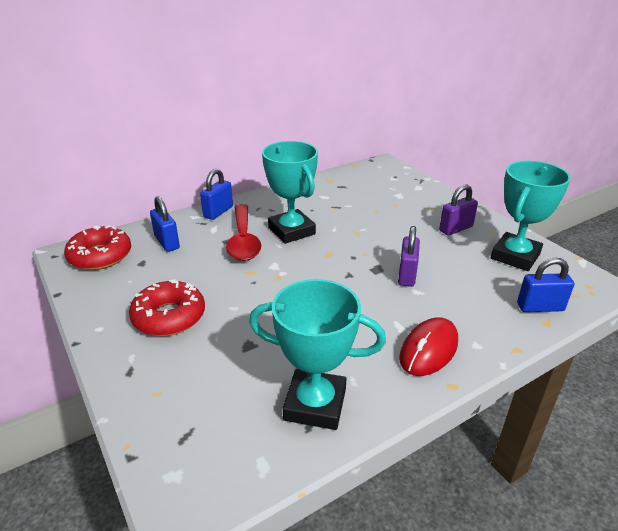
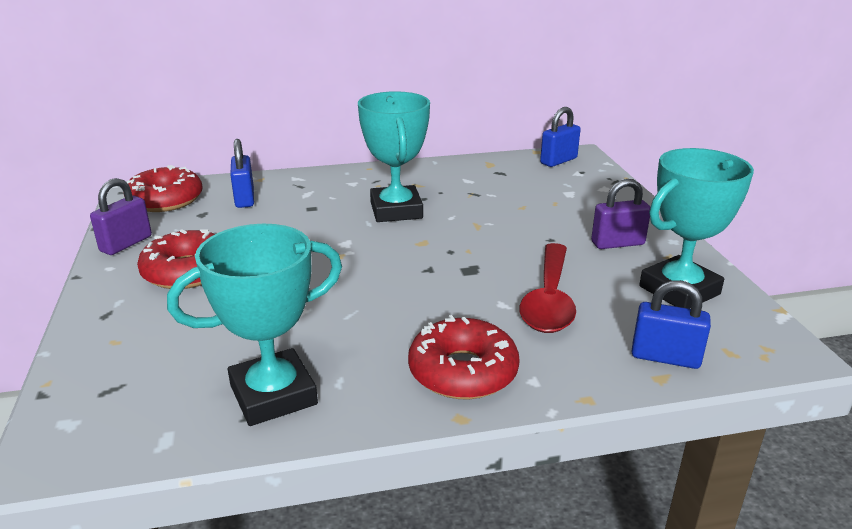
camera: 20 degrees right, 5 degrees down
(218, 212) = (326, 177): blue padlock -> blue padlock (558, 161)
(243, 240) = (331, 210): red spoon -> red spoon (549, 299)
(315, 404) = (273, 395): turquoise trophy -> turquoise trophy turned 60 degrees counterclockwise
(407, 275) = (504, 283): purple padlock -> purple padlock (126, 244)
(429, 350) = (463, 371): red mouse -> red donut

